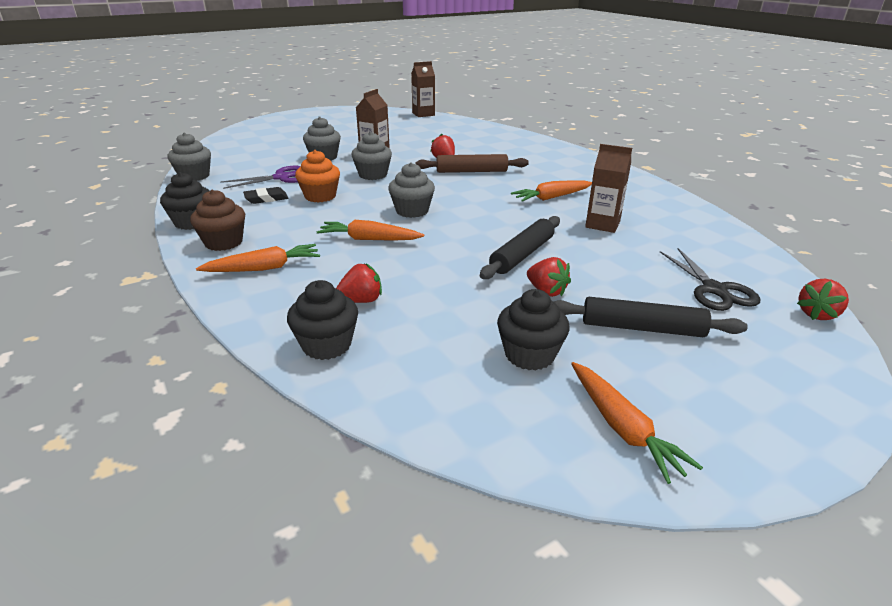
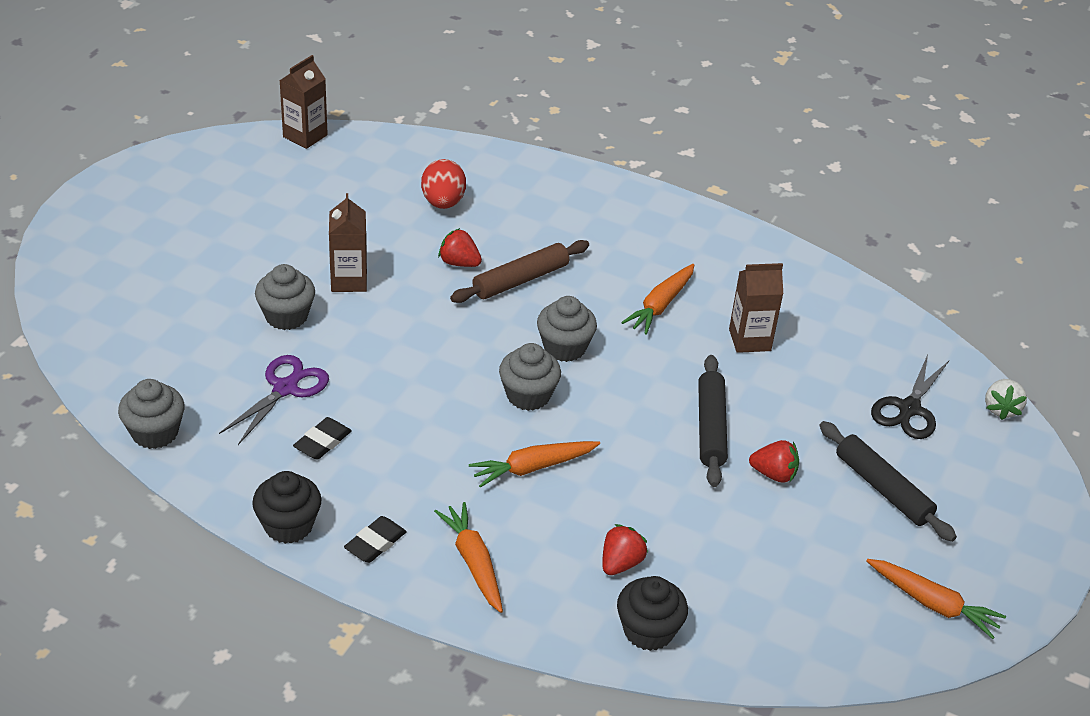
camera: 35 degrees left, 10 degrees up
(224, 242) = (375, 543): brown cupcake -> black eraser
(264, 268) = (473, 562): orange carrot -> orange carrot turned 60 degrees counterclockwise
(320, 196) = (386, 409): orange cupcake -> none
(373, 175) = (402, 335): grey cupcake -> grey cupcake (564, 347)
(464, 141) = (443, 203): none -> red egg
(529, 355) = (819, 562): black cupcake -> none
(642, 328) = (882, 489): black rolling pin -> black rolling pin turned 75 degrees clockwise
(714, 289) = (909, 409): black scissors -> black scissors turned 75 degrees clockwise
(817, 314) = (1001, 409): red strawberry -> white strawberry

